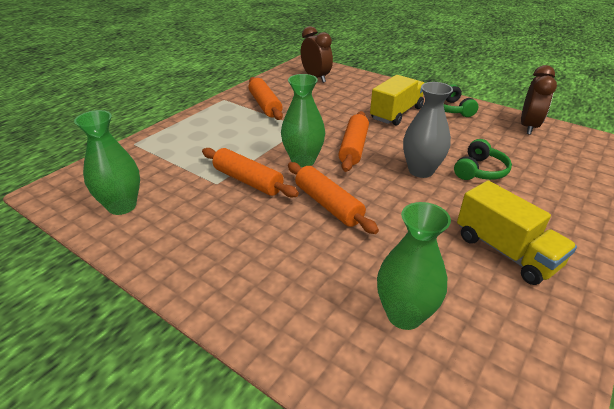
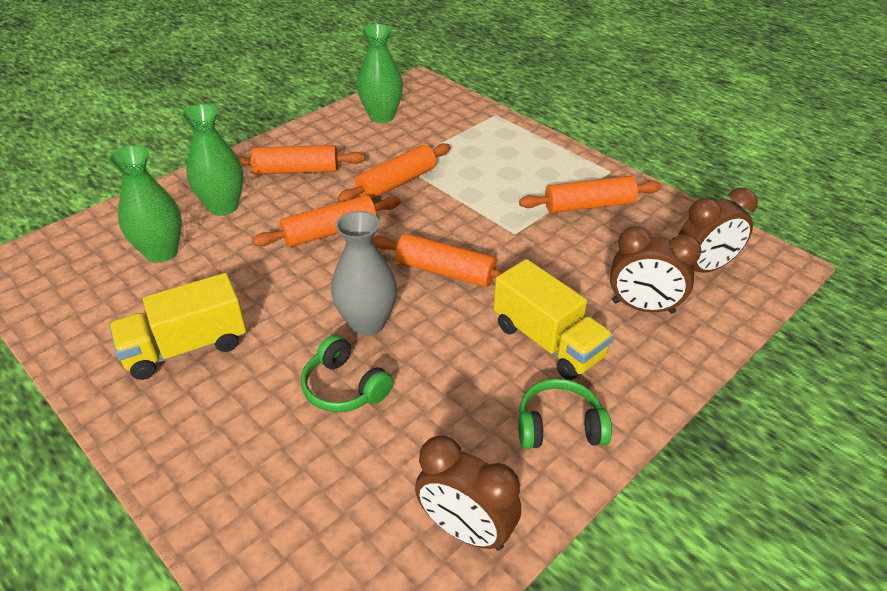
camera: 100 degrees right, 5 degrees up
(232, 247) = (296, 170): none -> orange rolling pin
(303, 160) = (425, 224): green vase -> green vase (223, 206)
(355, 91) = (643, 307): none -> brown clock

